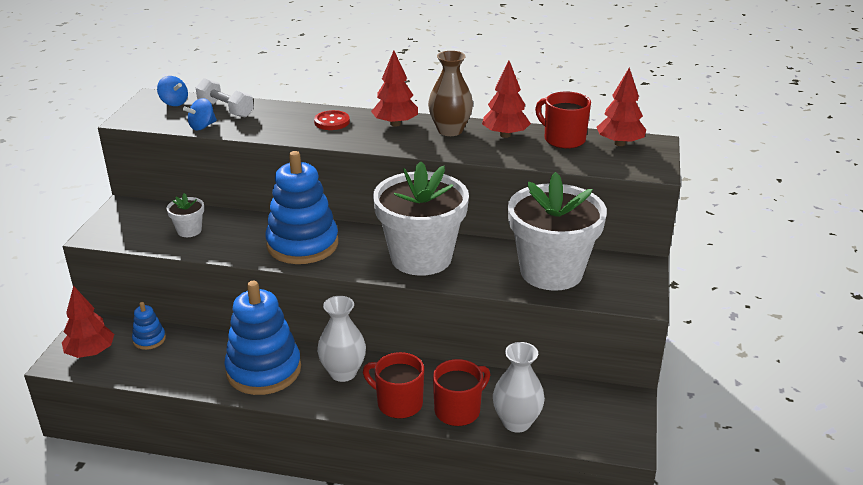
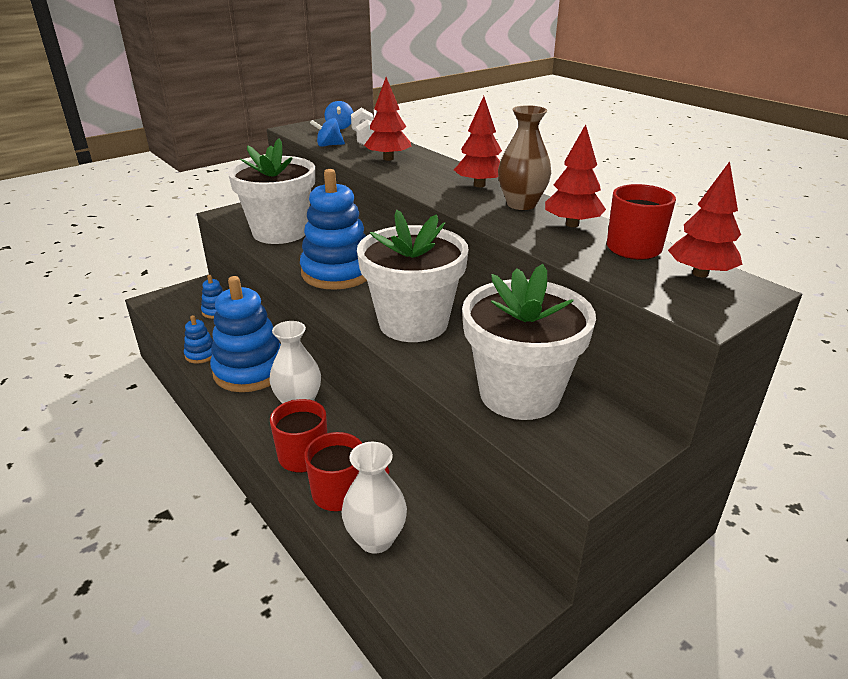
camera: 40 degrees right, 0 degrees up
(91, 352) = (174, 303): red tree -> red tree (388, 158)
(189, 230) = (280, 232): white flower pot -> white flower pot, size x2.44
(197, 380) = (201, 354): none -> blue stacking toy
(332, 122) = (428, 169): red button -> none

